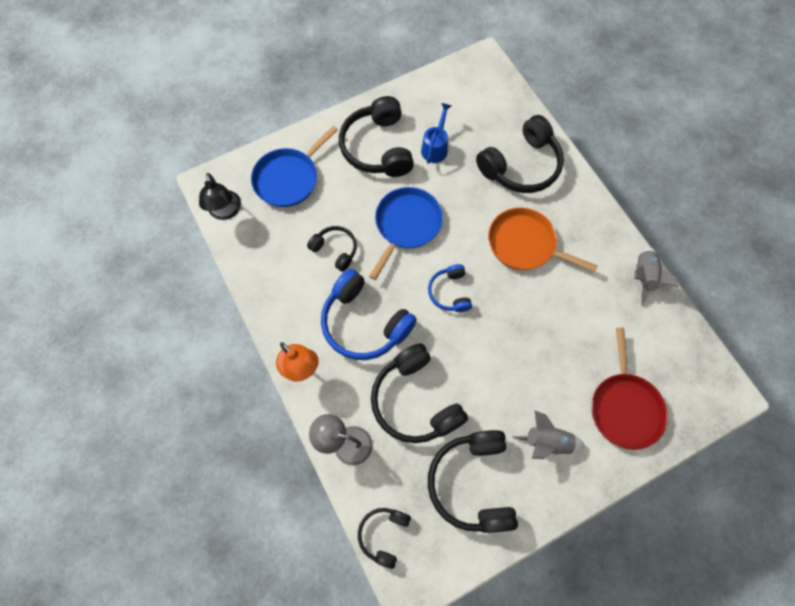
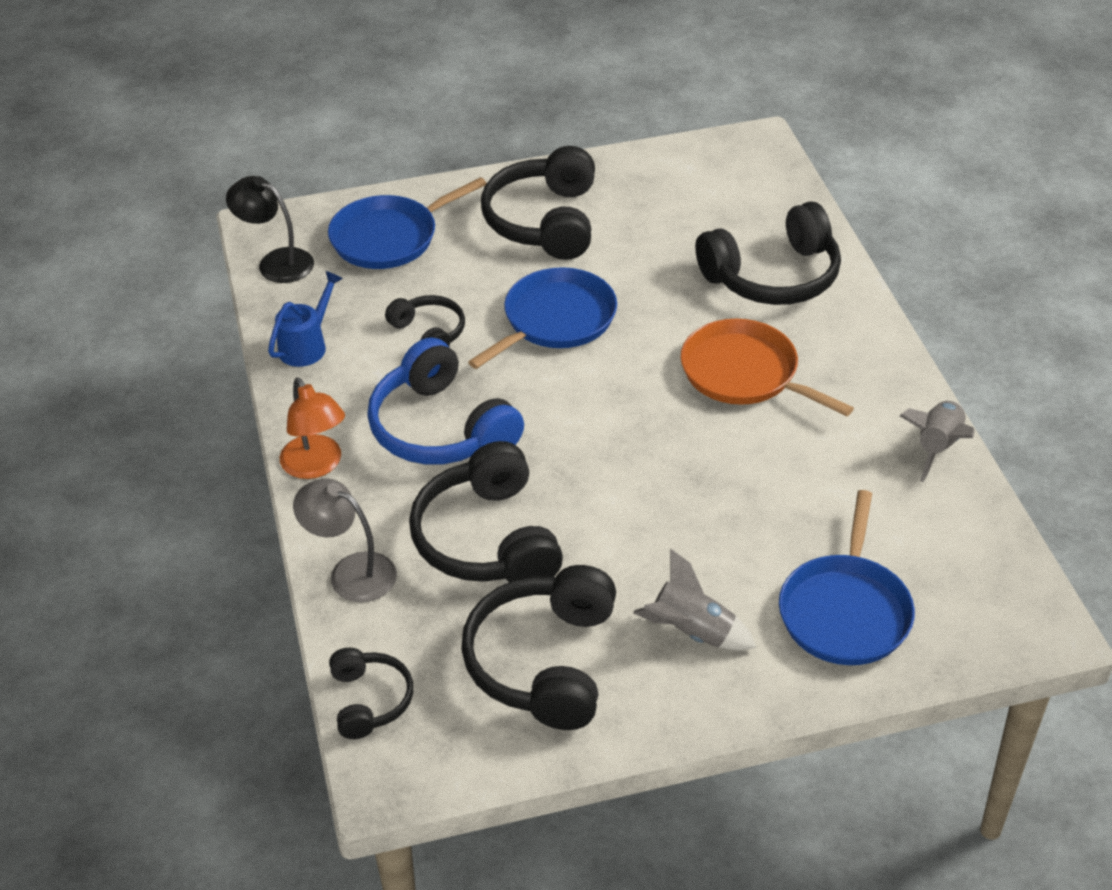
camera: 15 degrees right, 25 degrees down
(226, 212) = (276, 262): black lamp -> black lamp turned 120 degrees clockwise
(384, 534) = (370, 700): black headphones -> black headphones turned 135 degrees clockwise
(435, 147) = (638, 234): blue watering can -> blue watering can (307, 345)
(450, 292) = (596, 413): blue headphones -> none
(624, 407) = (845, 611): red pan -> blue pan

